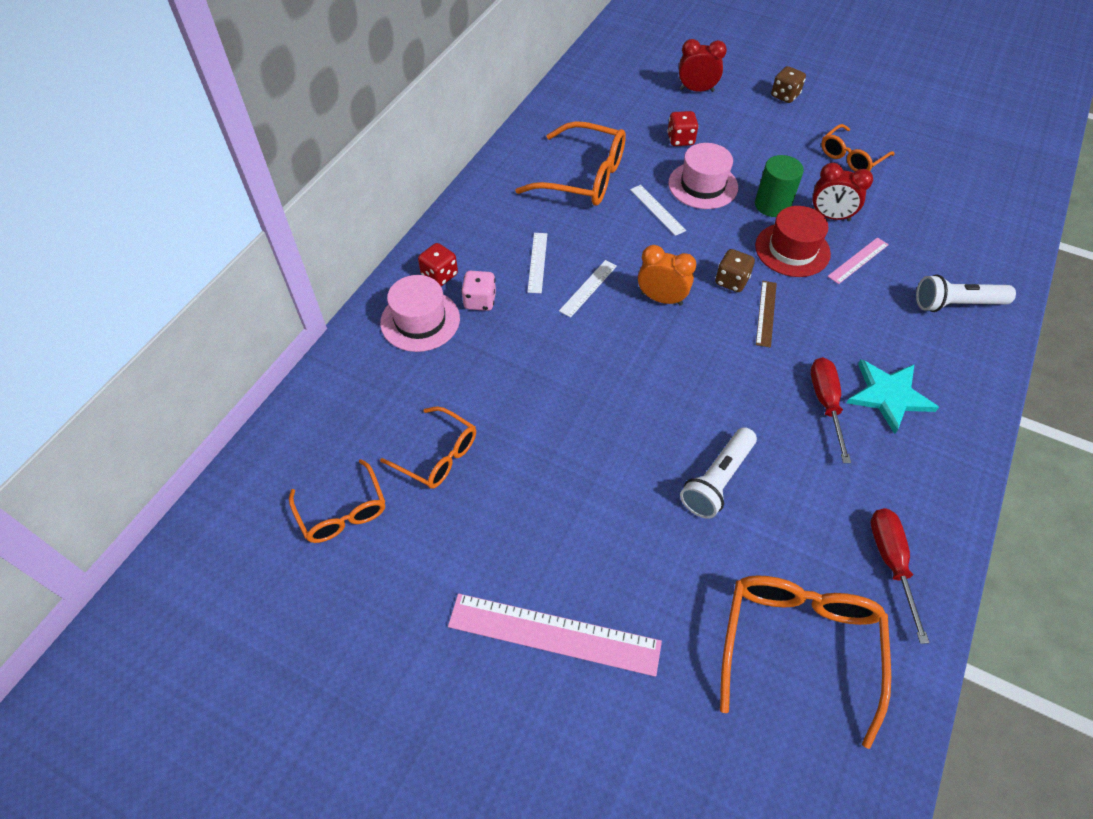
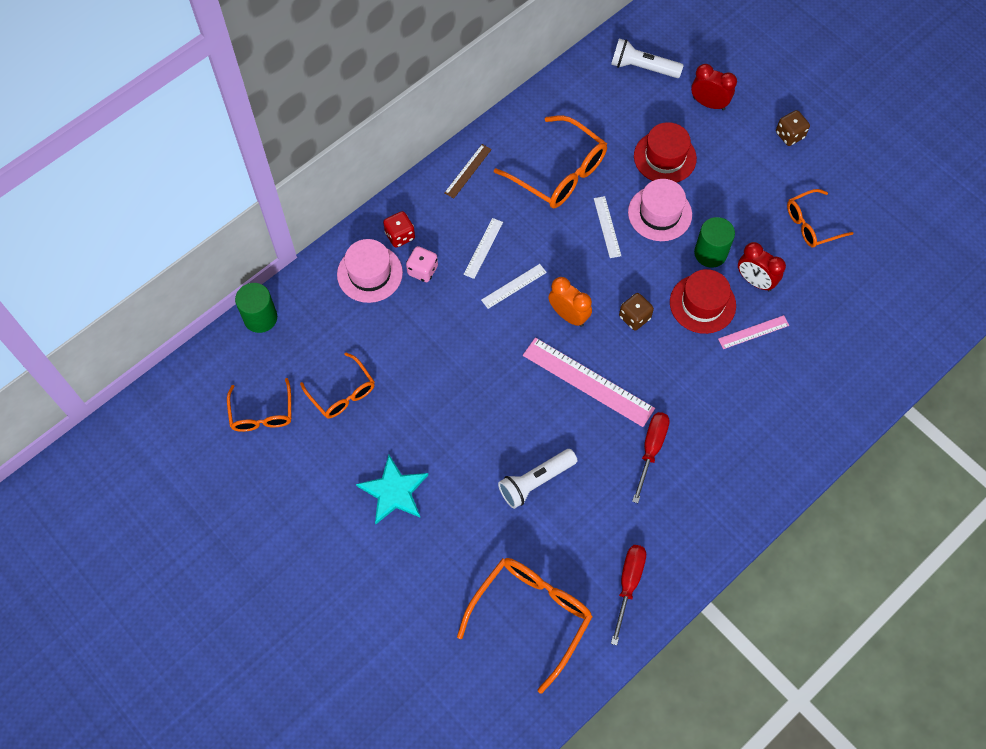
camera: 20 degrees right, 10 degrees up
(303, 403) = (260, 318): none -> green cylinder
(554, 634) = (372, 549): pink ruler -> pink ruler (588, 382)
(680, 140) = (665, 157): red dice -> red hat
(766, 313) = (647, 356): brown ruler -> brown ruler (468, 171)
(888, 396) = (705, 460): turquoise star -> turquoise star (394, 491)
(956, 304) = (812, 400): white flashlight -> white flashlight (642, 67)

